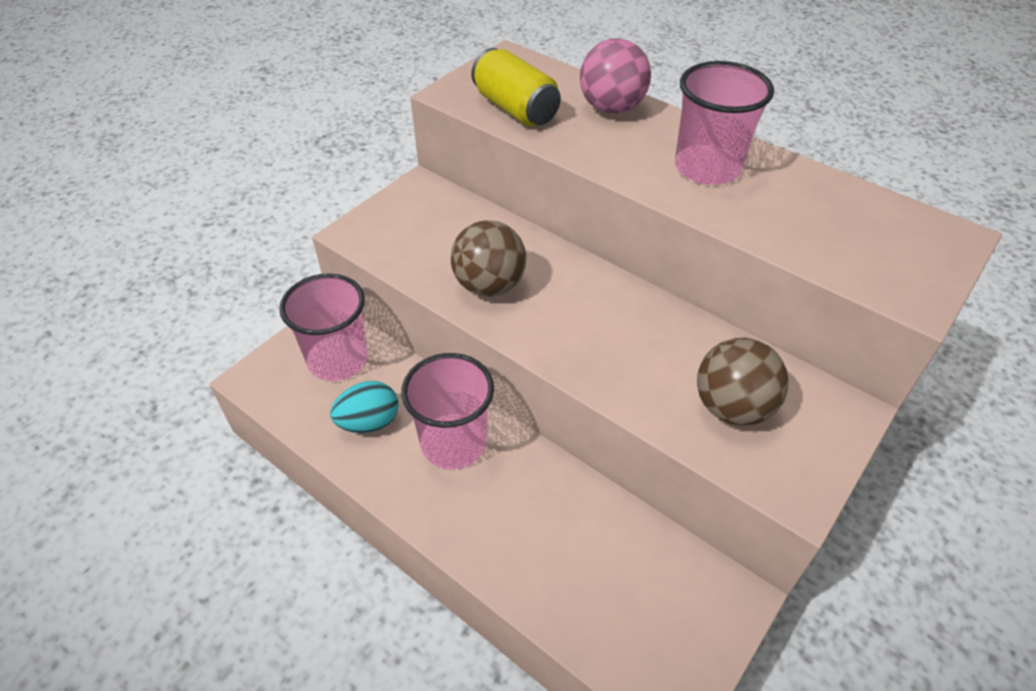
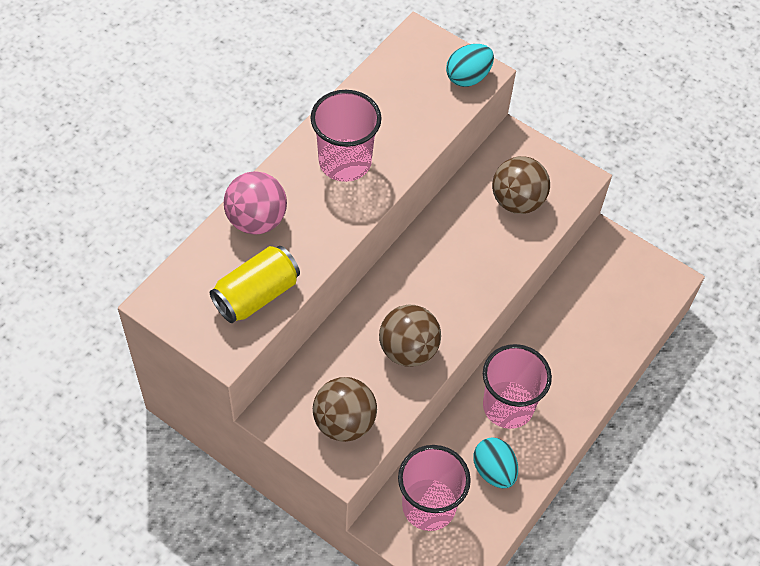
camera: 95 degrees left, 10 degrees up
(403, 234) = (344, 422): none -> brown ball
(898, 282) = (468, 77): none -> turquoise egg

